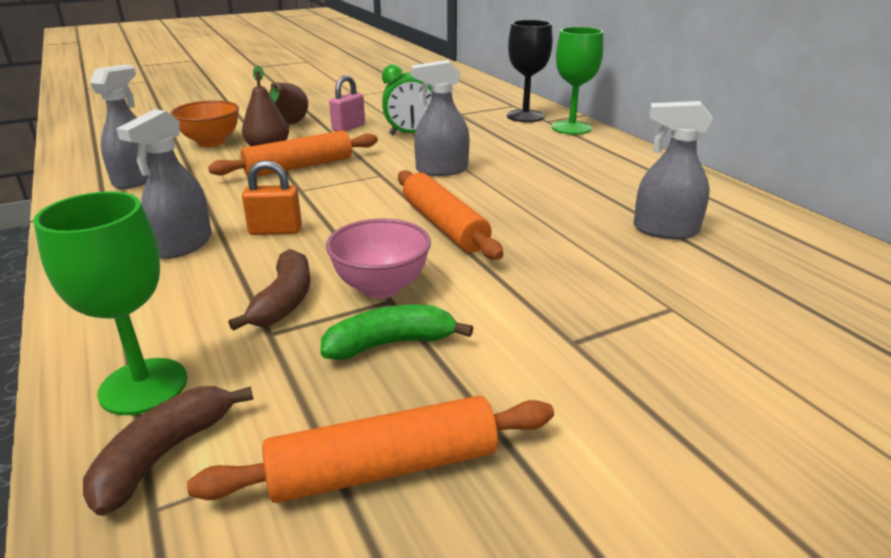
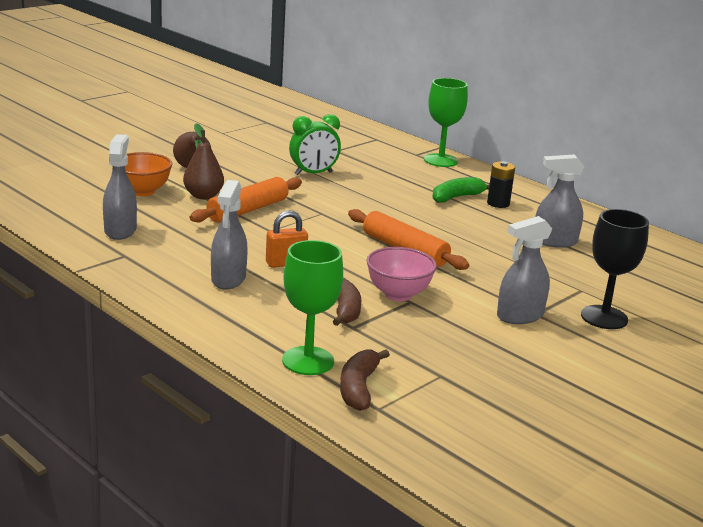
camera: 20 degrees left, 5 degrees down
(348, 127) = (251, 169): pink padlock -> none
(384, 468) = (478, 379): orange rolling pin -> none
(390, 344) = (432, 325): green banana -> green banana (456, 197)
(441, 170) = (366, 206): grey spray bottle -> grey spray bottle (519, 316)
(525, 116) = (395, 150): black goblet -> black goblet (604, 317)
(612, 177) = (498, 203): none -> black battery

